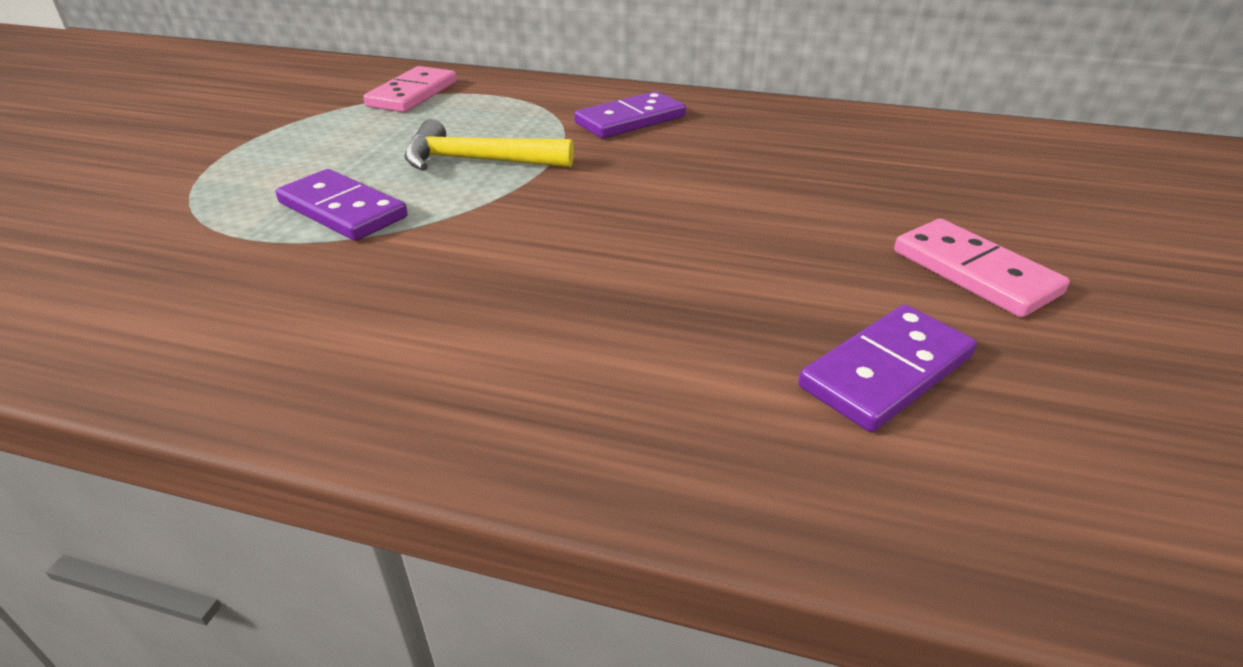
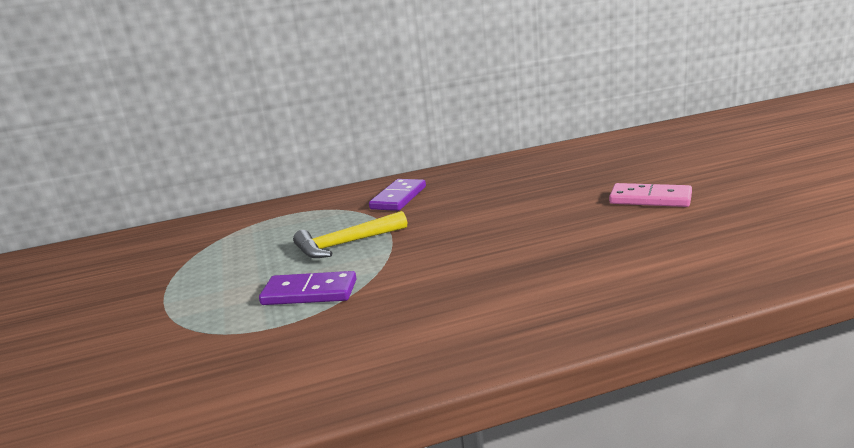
camera: 30 degrees left, 15 degrees down
(412, 94) = (236, 230): pink domino -> none
(887, 372) = (670, 242): purple domino -> none

